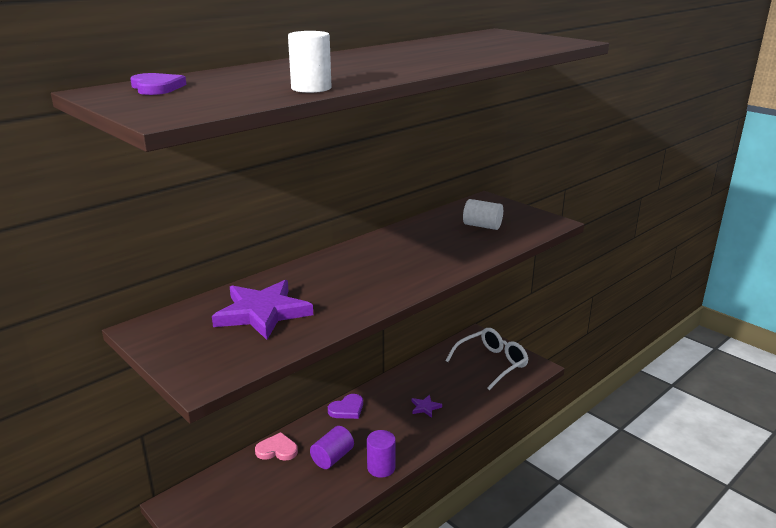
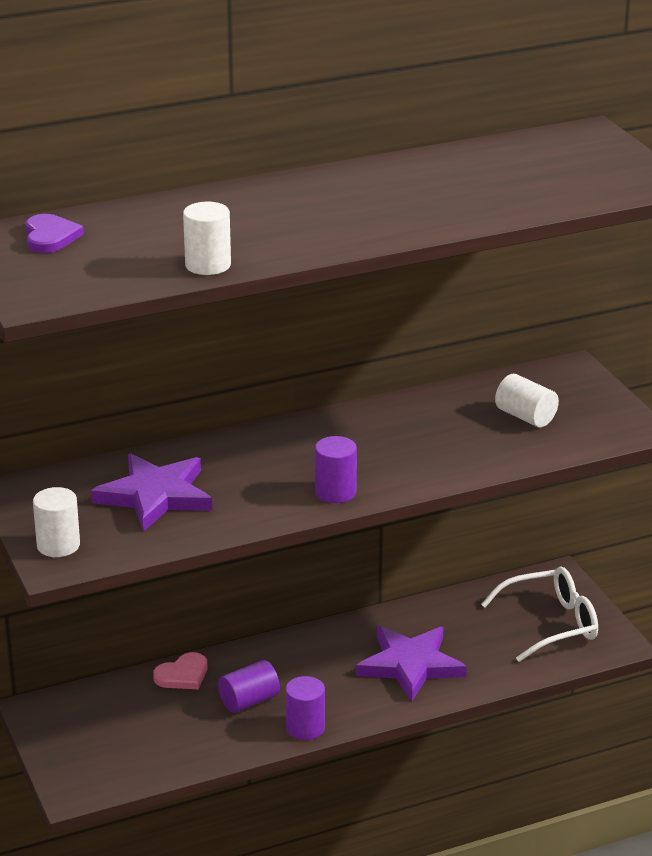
camera: 20 degrees right, 5 degrees up
(198, 364) = (58, 545): none -> white cylinder
(277, 450) = (183, 675): pink heart -> pink heart turned 120 degrees clockwise
(347, 409) = (300, 643): purple heart -> none
(396, 287) = (335, 492): none -> purple cylinder
(425, 407) = (410, 665): purple star -> purple star, size x2.30

